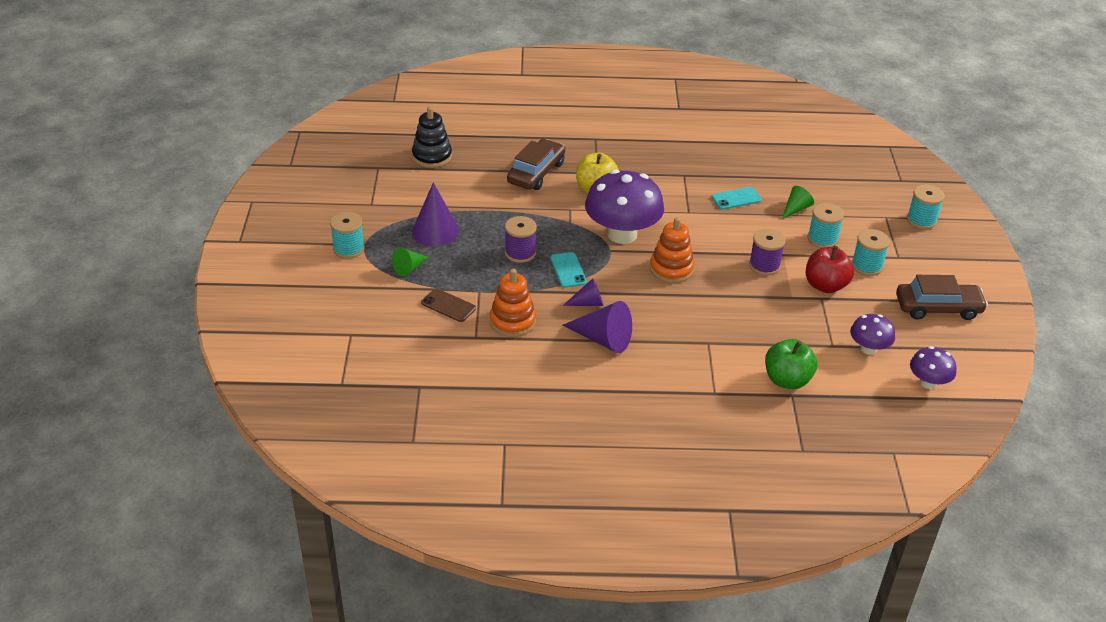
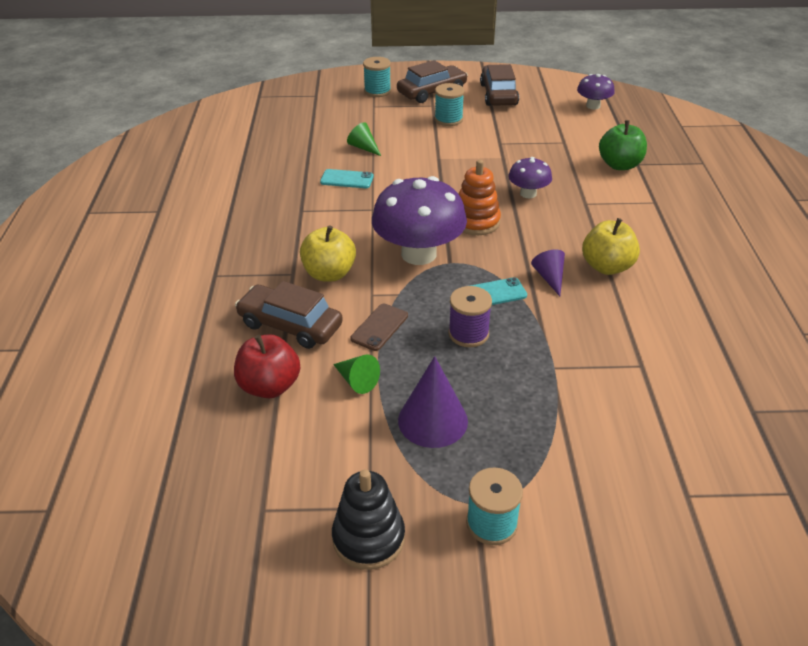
camera: 90 degrees left, 0 degrees up
(409, 268) = (523, 442): green cone -> green cone (357, 381)
(432, 156) = (238, 440): black stacking toy -> black stacking toy (368, 538)
(448, 305) = (591, 394): brown phone -> brown phone (379, 327)
(512, 321) = (602, 335): orange stacking toy -> none
(603, 339) = (607, 267): purple cone -> yellow apple
(736, 198) = (347, 179): turquoise phone -> turquoise phone turned 60 degrees counterclockwise
(764, 265) = (458, 168): purple spool -> none
(822, 239) = (411, 137): turquoise spool -> none
(825, 285) = (481, 140): red apple -> red apple (270, 386)
(868, 348) = (561, 126): purple mushroom -> purple mushroom (528, 193)
(930, 258) = (432, 92): none -> brown car

